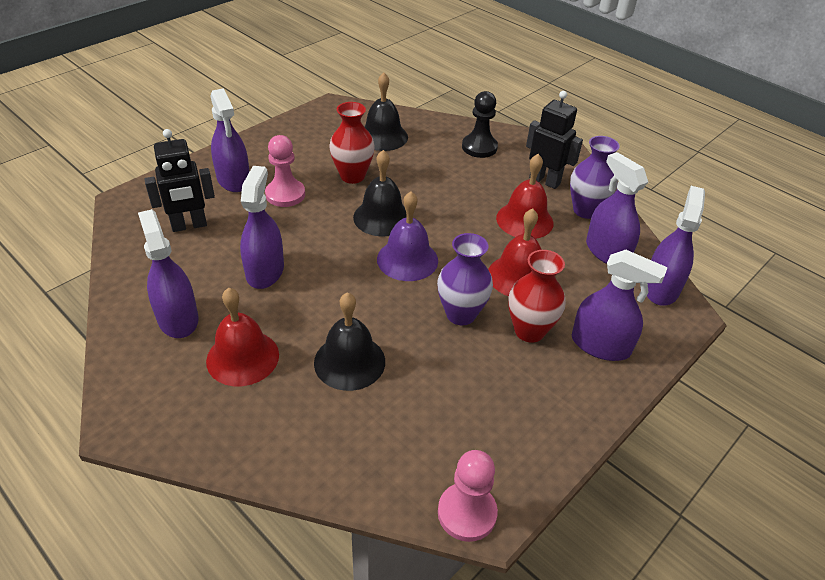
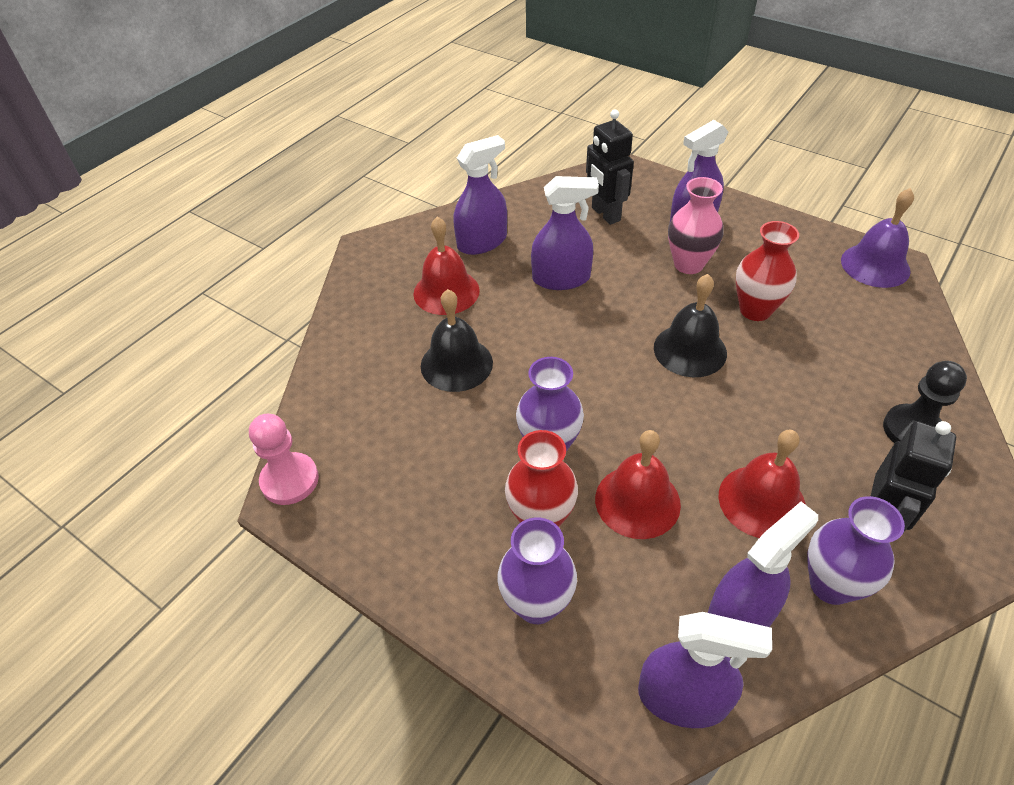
camera: 85 degrees right, 5 degrees up
(285, 194) = (688, 264): pink pawn -> pink vase
(383, 136) = (861, 322): black bell -> none
(407, 259) = (624, 385): purple bell -> purple bell (875, 265)
(600, 345) = (537, 604): purple spray bottle -> purple vase

